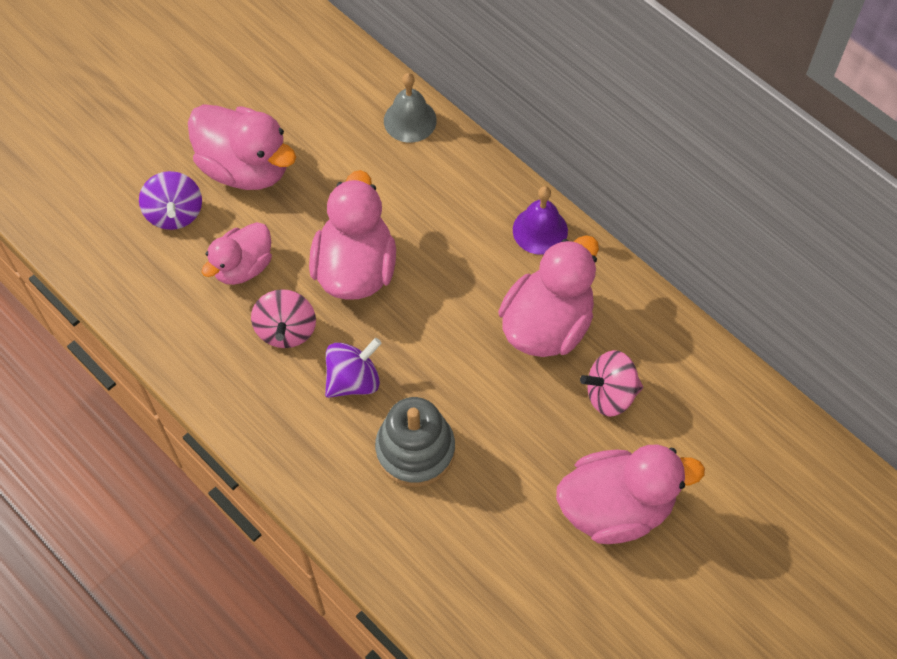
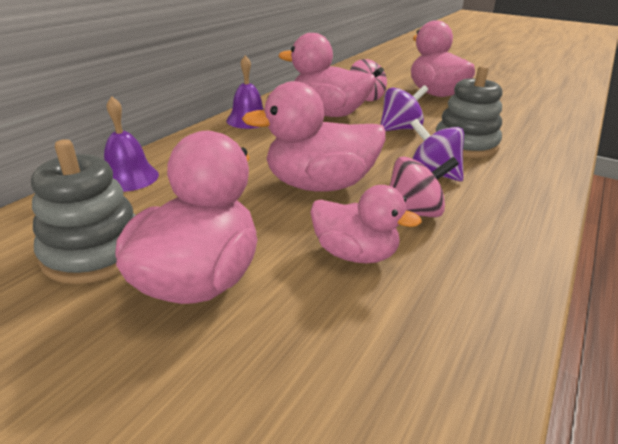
camera: 105 degrees left, 30 degrees down
(175, 213) = (297, 338): purple spinning top -> purple spinning top (400, 129)
(295, 108) = (94, 253): none -> grey stacking toy
(410, 120) = (129, 177): grey bell -> purple bell

